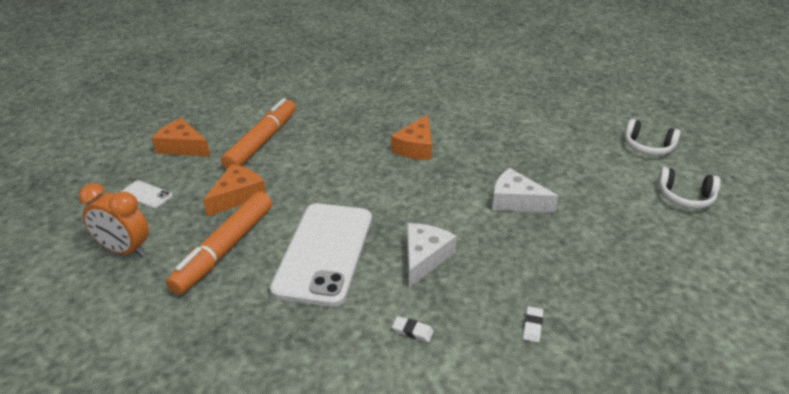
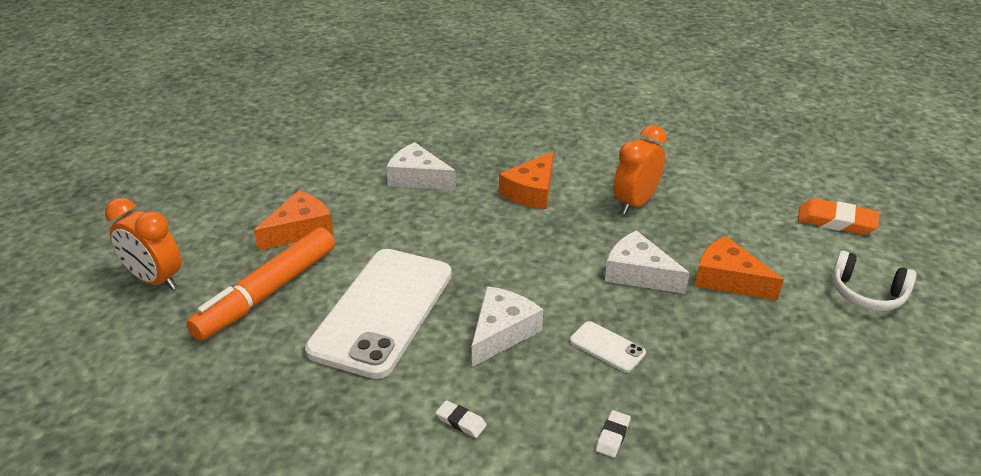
camera: 10 degrees right, 0 degrees up
(146, 195) = (197, 217): white phone -> white phone (607, 347)
(182, 147) = (254, 163): orange cheese -> orange cheese (728, 279)
(262, 142) = (347, 166): orange marker -> none
(322, 145) = (418, 178): none -> white cheese
(498, 148) = (635, 203): none -> orange clock
(648, 147) = (836, 221): white headphones -> orange eraser

